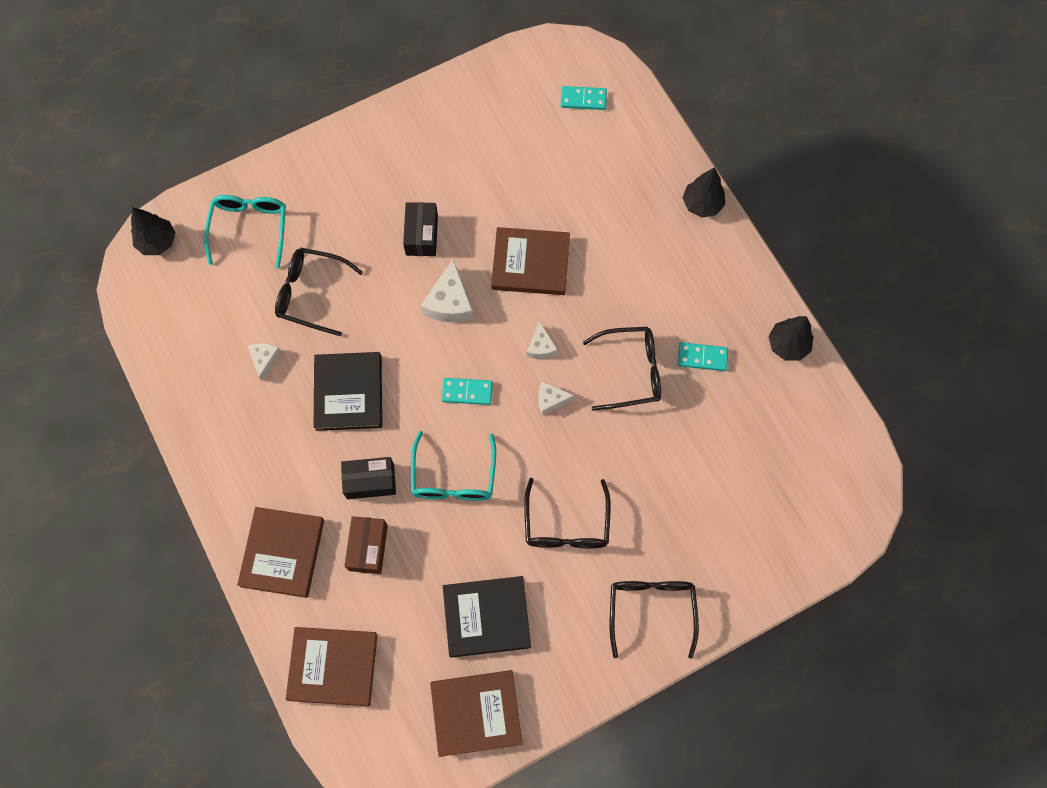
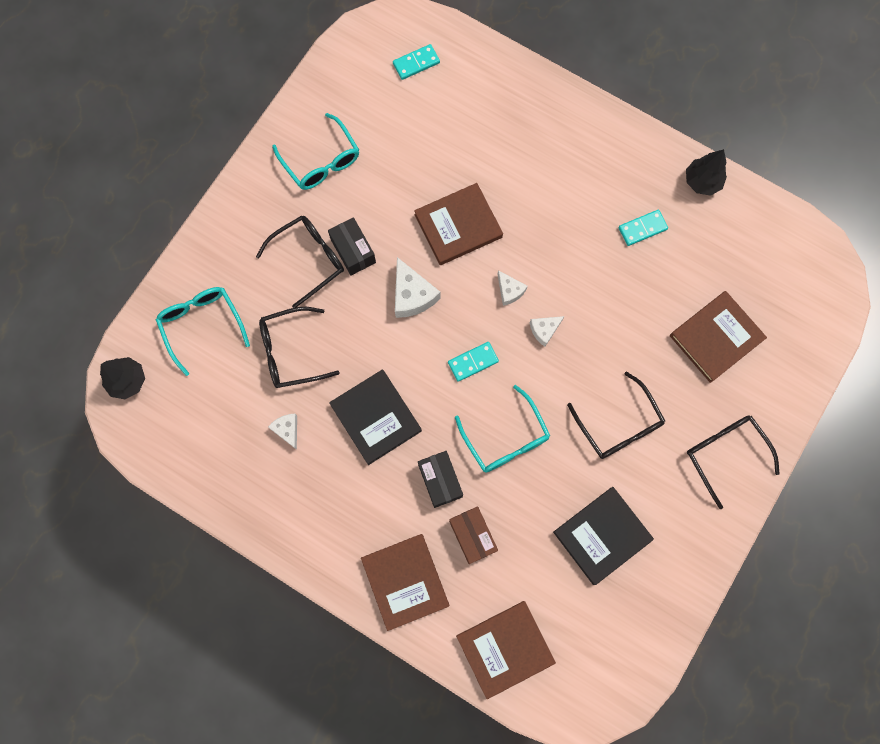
camera: 30 degrees left, 5 degrees up
(370, 481) = (440, 480): black box -> black box turned 75 degrees counterclockwise
(443, 141) = (320, 160): none -> turquoise glasses
(476, 713) = (641, 616): brown book -> brown book (716, 338)
(630, 371) = (593, 272): black glasses -> black glasses (308, 260)
(702, 204) = (566, 101): black tree -> none

